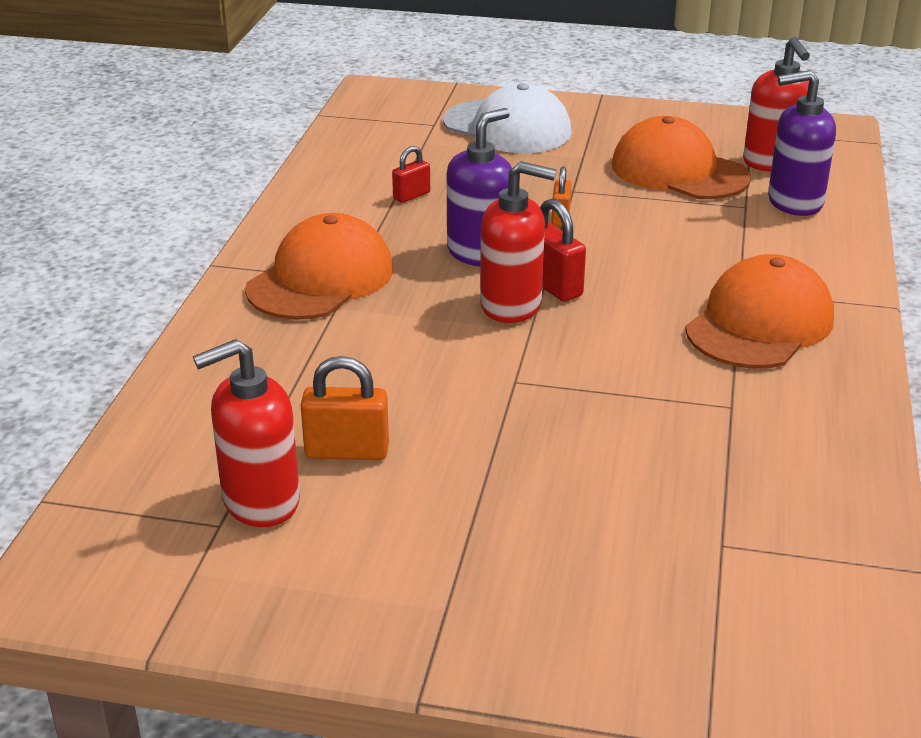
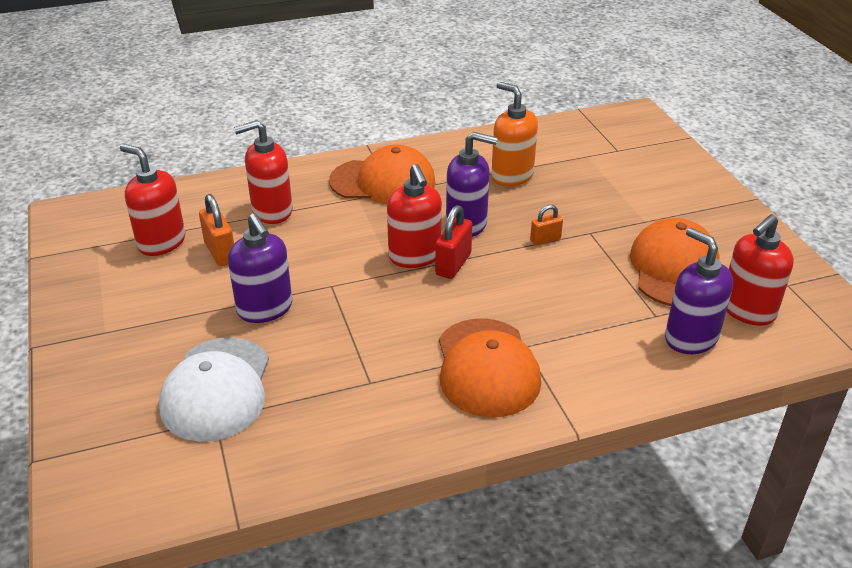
camera: 60 degrees right, 5 degrees up
(290, 382) = (272, 211): none -> red soap dispenser
(411, 196) = (511, 176): red padlock -> orange soap dispenser
(507, 127) = (649, 178): white cap -> white cap (217, 389)
(520, 446) = (265, 309): none -> purple soap dispenser
(760, 324) = (486, 367): orange cap -> orange cap turned 75 degrees clockwise

